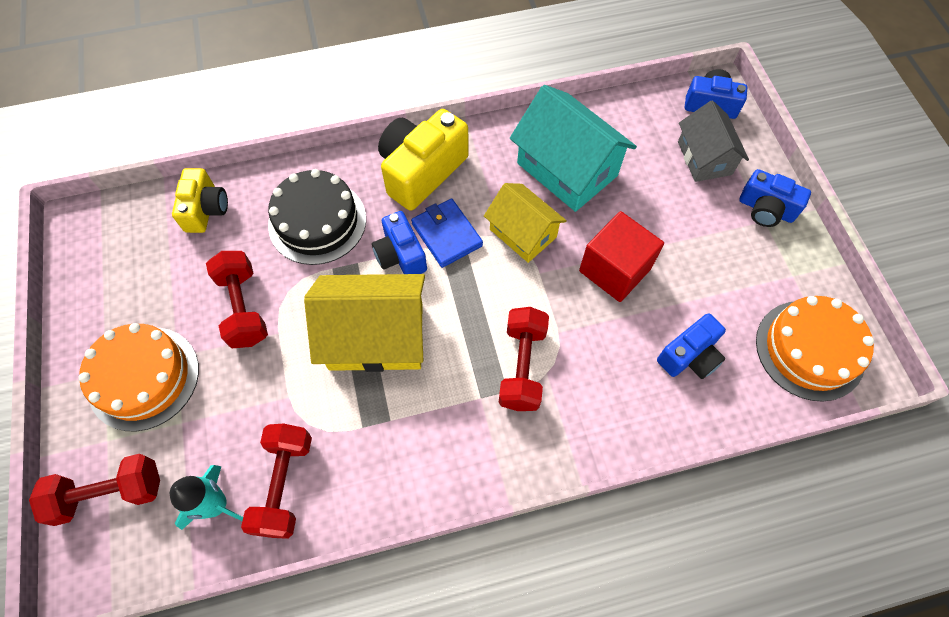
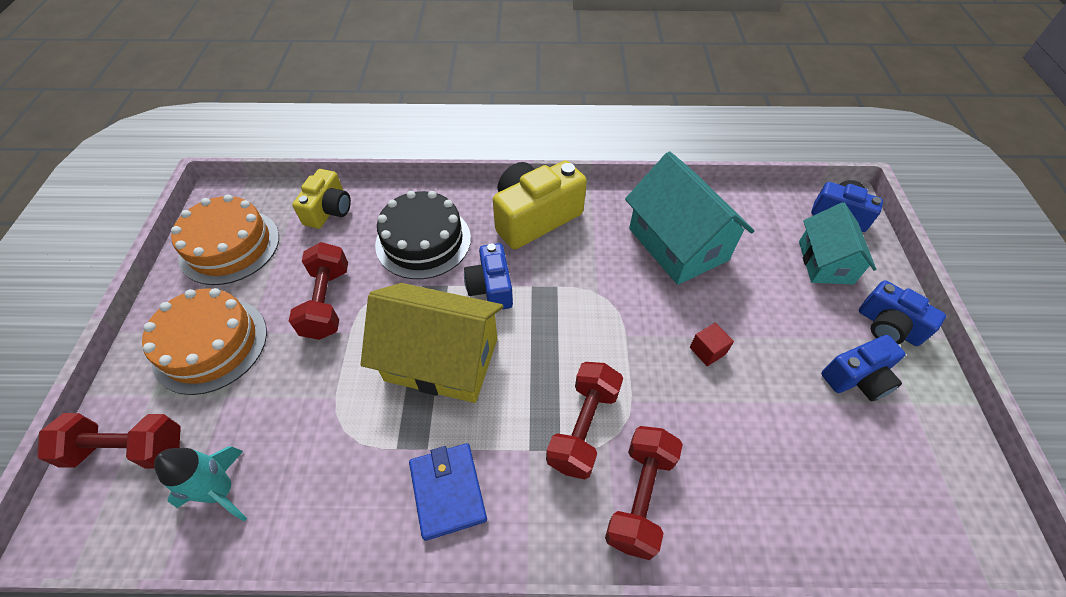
camera: 15 degrees right, 10 degrees down
(284, 484) = (296, 488): red dumbbell -> red dumbbell (640, 497)
(447, 235) = (541, 279): blue wallet -> blue wallet (448, 491)
(523, 233) = (618, 294): yellow house -> none
(615, 270) = (707, 351): red cube -> red cube, size x0.46
(689, 356) = (776, 464): blue camera -> blue camera (857, 378)
(704, 158) = (825, 262): grey house -> turquoise house
(809, 350) = (926, 493): orange cake -> orange cake (230, 246)

